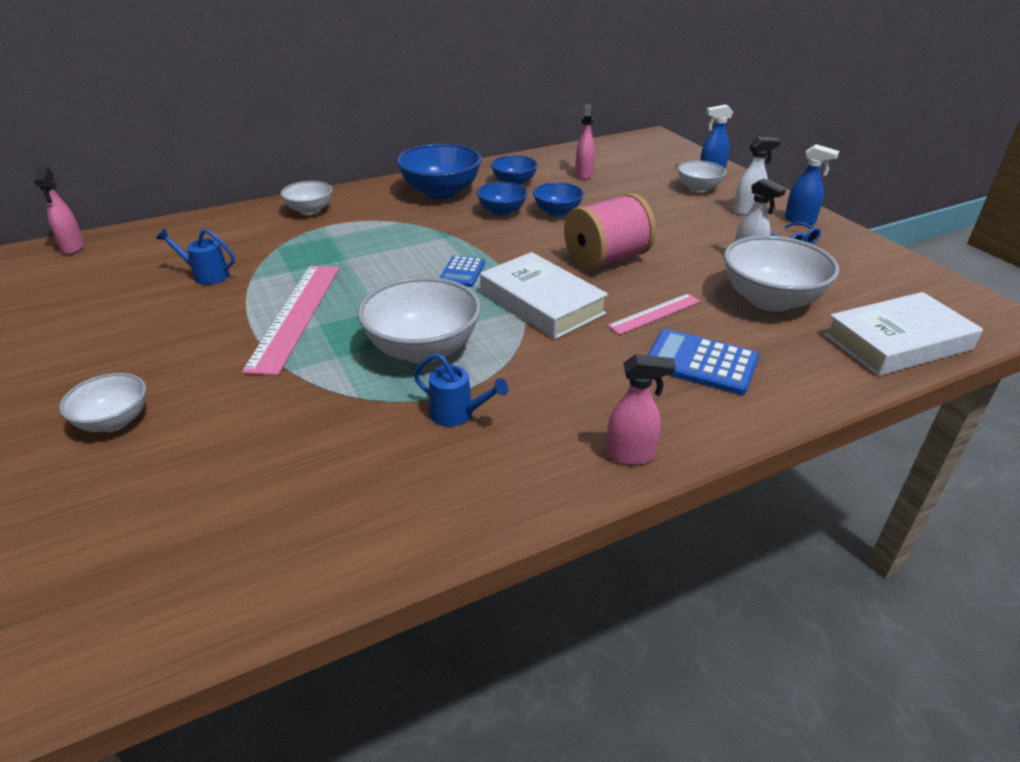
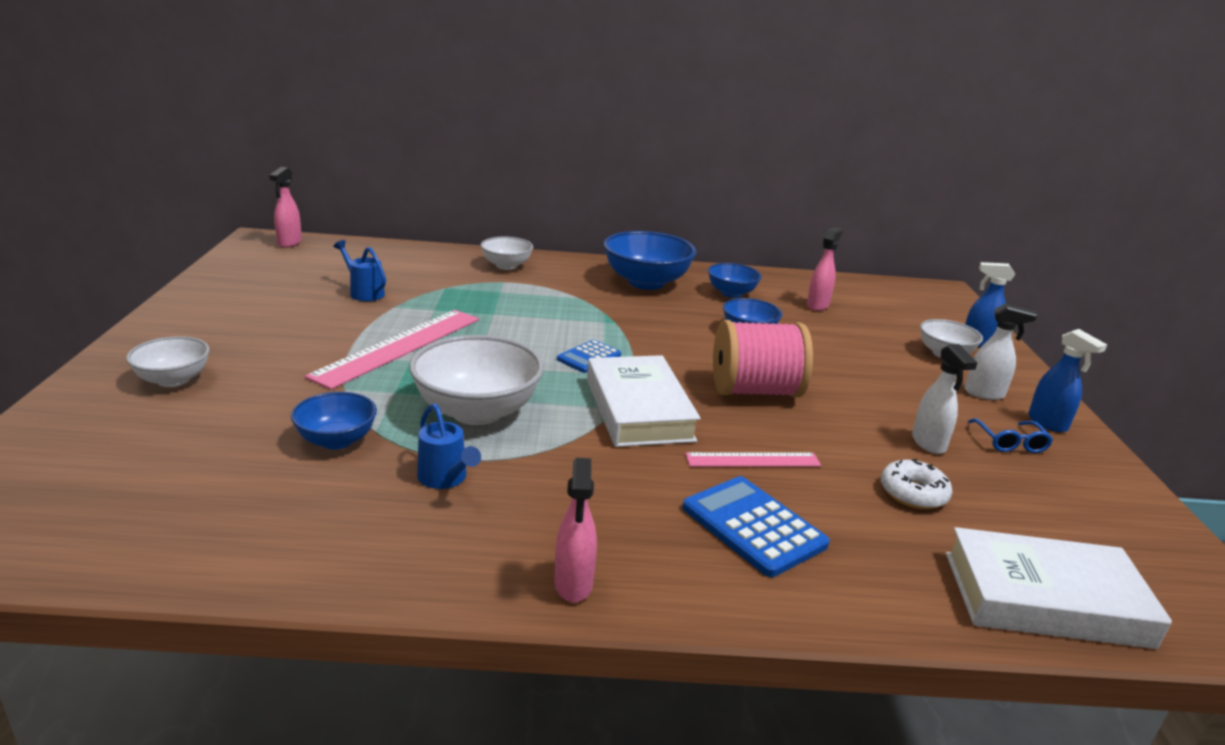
camera: 25 degrees right, 10 degrees down
(502, 211) = (689, 316): blue bowl -> blue bowl (336, 440)
(631, 455) = (573, 585): pink spray bottle -> pink spray bottle turned 60 degrees clockwise
(770, 300) = (913, 493): white bowl -> white donut

